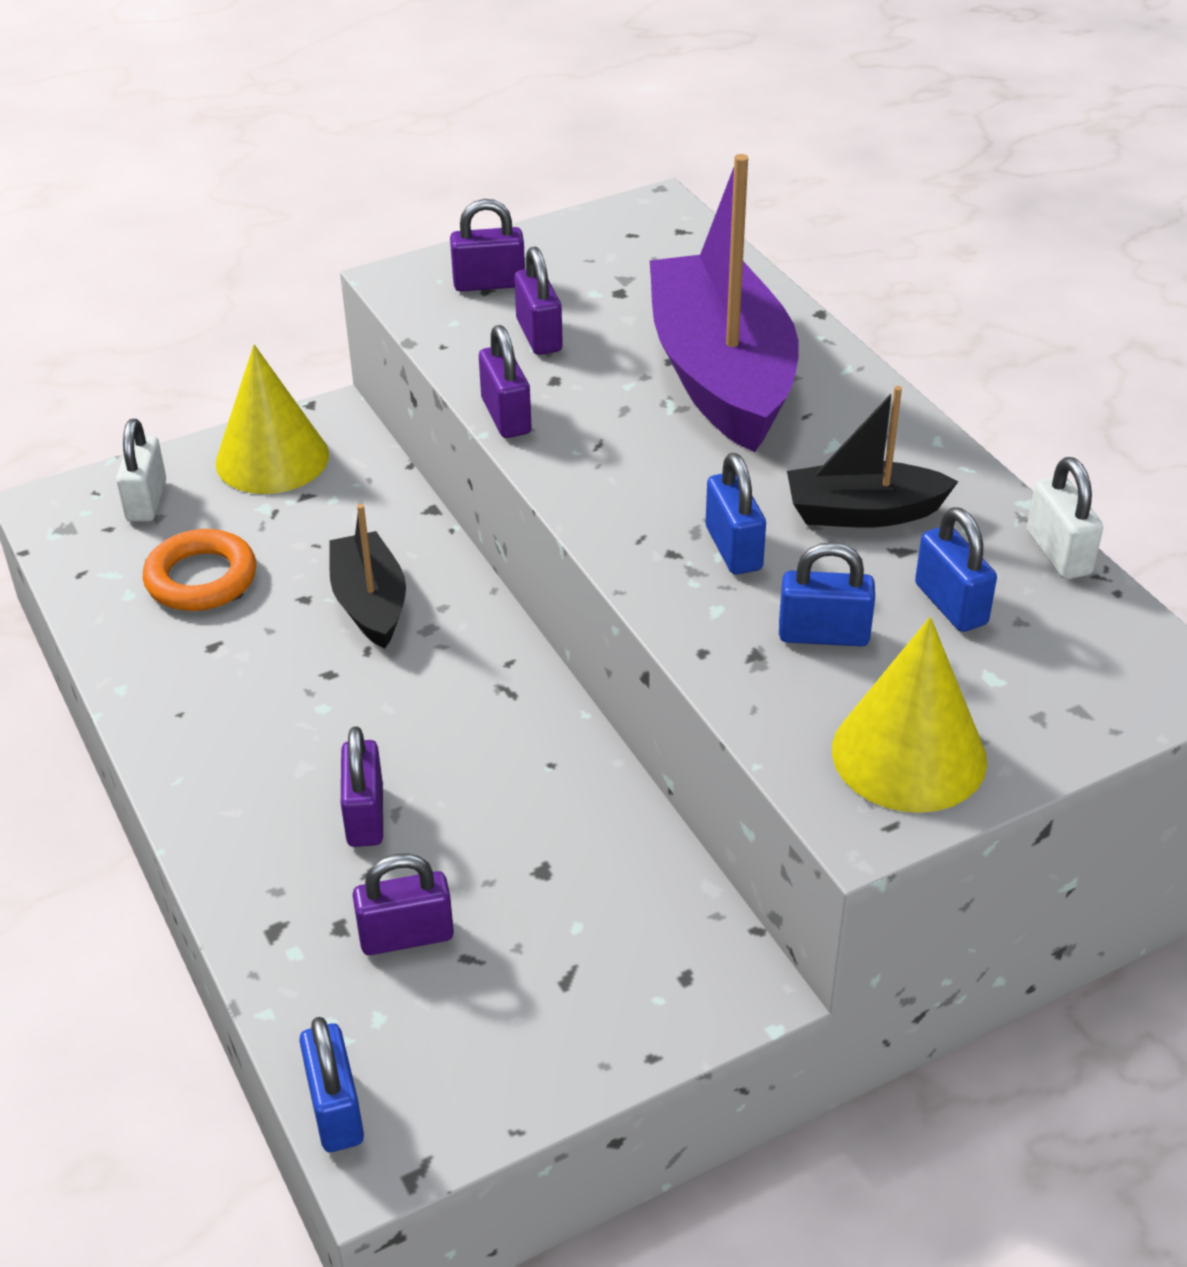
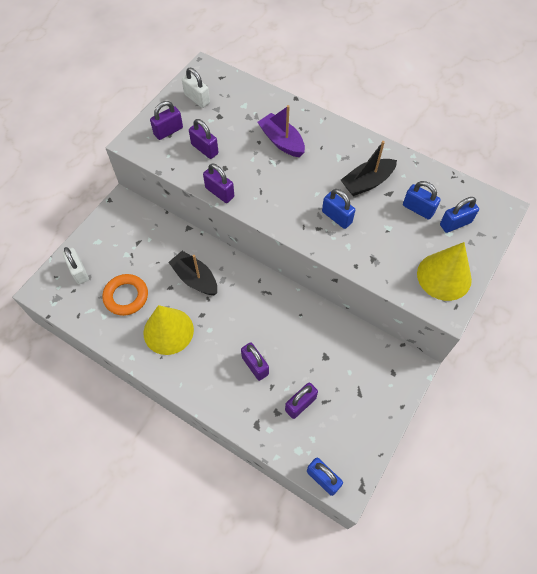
camera: 30 degrees left, 20 degrees up
(272, 458) = (113, 231): yellow cone -> yellow cone (168, 331)
(721, 376) = (281, 141): purple boat -> purple boat, size x0.53
(823, 634) = (388, 240): blue padlock -> blue padlock (455, 223)
(1058, 553) = (436, 173): white padlock -> white padlock (197, 99)

